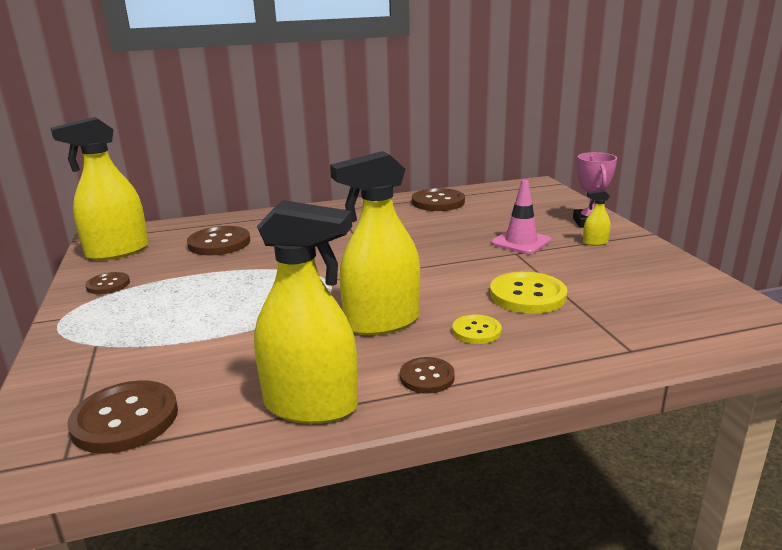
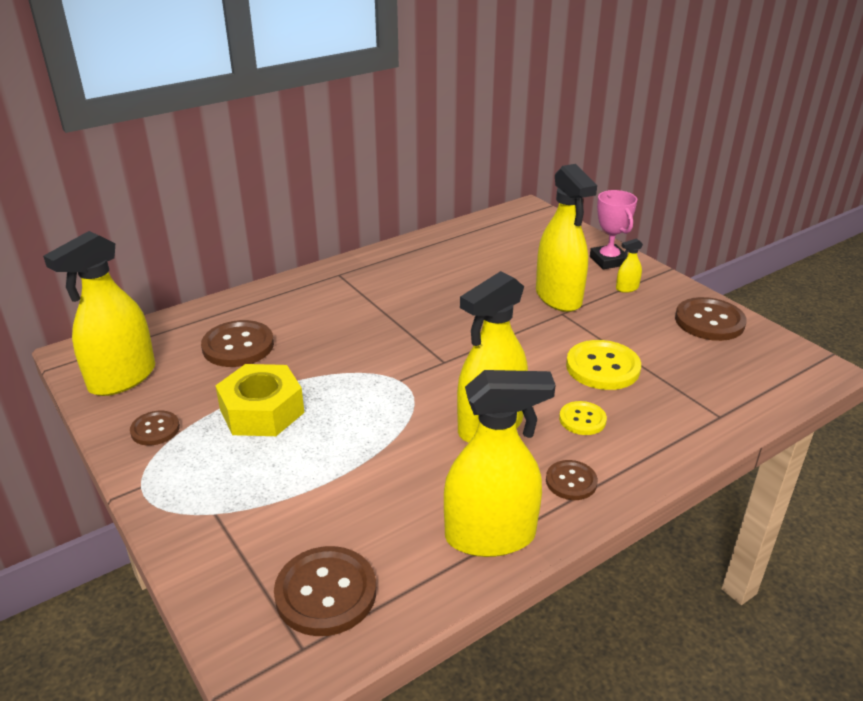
camera: 20 degrees left, 10 degrees up
(197, 285) = (262, 411): none -> yellow nut
(438, 202) = (441, 249): brown button -> brown button (709, 321)
(521, 242) = (558, 297): pink traffic cone -> yellow spray bottle

